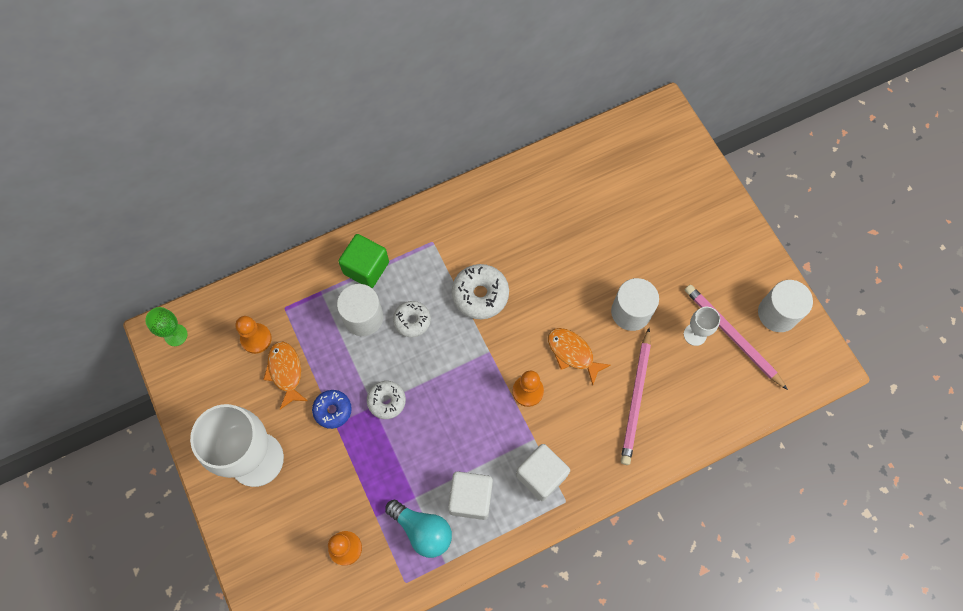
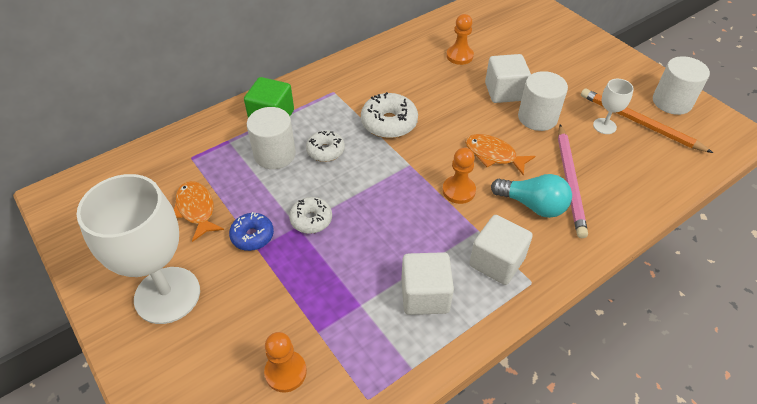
camera: 10 degrees left, 20 degrees down
(176, 335) = (72, 194): green goblet -> none
(256, 339) = (162, 186): orange pawn -> orange pawn (459, 56)
(422, 530) = (377, 337): turquoise light bulb -> turquoise light bulb (533, 205)
(607, 271) = (504, 92): none -> white cube
(732, 336) = (639, 123): pink pencil -> orange pencil

